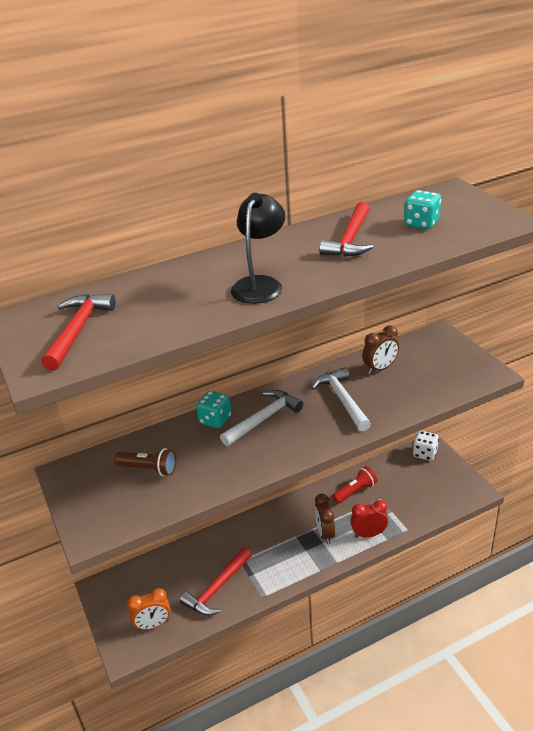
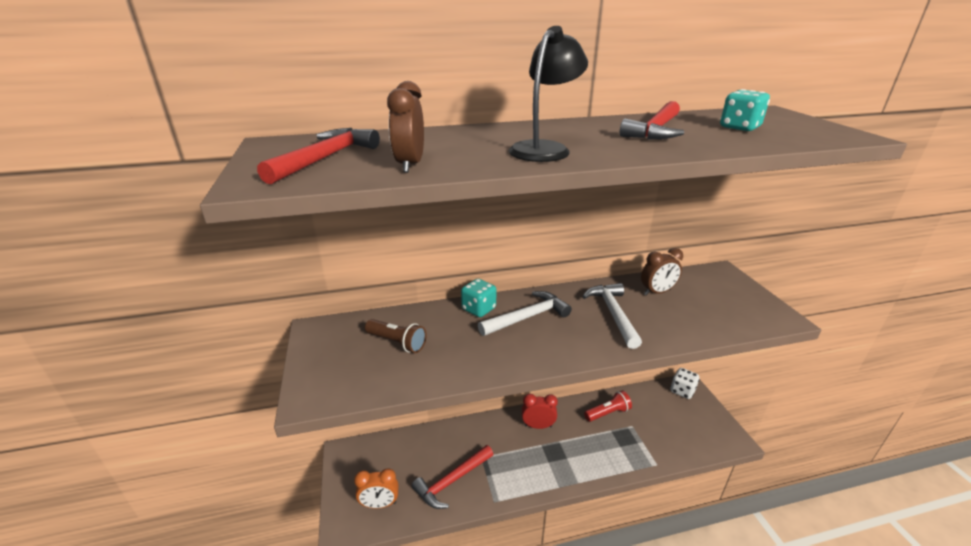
camera: 10 degrees right, 5 degrees down
(325, 533) = (571, 449): brown clock -> brown clock (410, 165)
(368, 534) = (615, 460): red clock -> red clock (538, 426)

